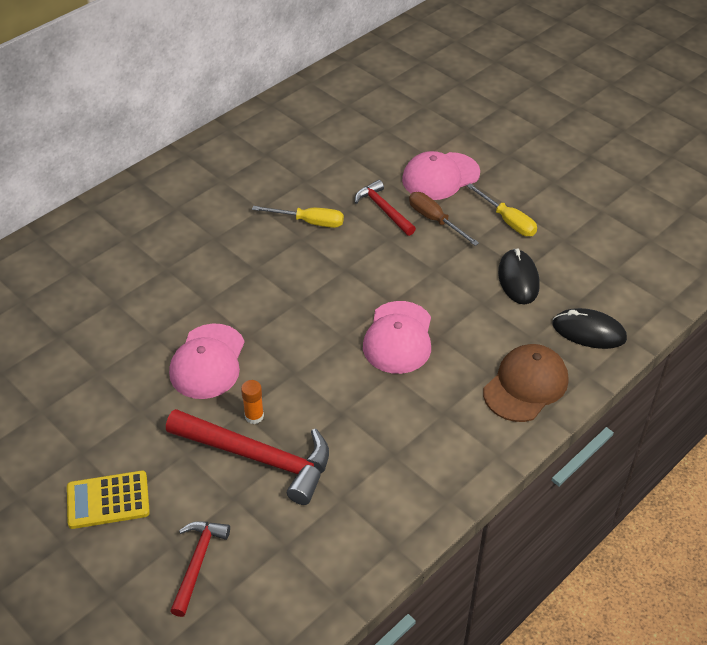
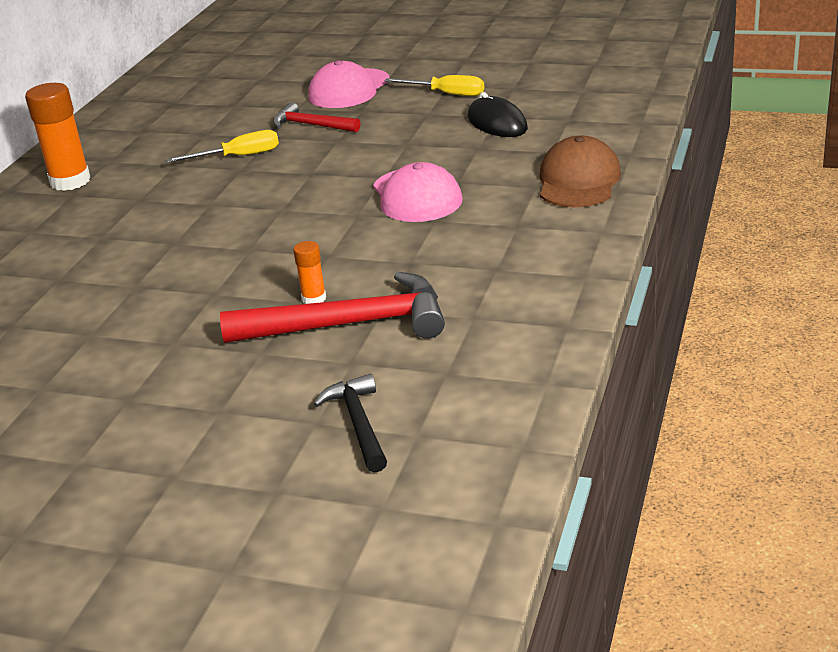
camera: 25 degrees left, 15 degrees down
(108, 500) = (198, 421): yellow calculator -> none
(184, 192) = (70, 181): none -> orange glue stick
(197, 563) = (358, 424): red hammer -> black hammer
(208, 362) = (219, 281): pink cap -> none
(435, 220) = (373, 115): brown screwdriver -> none
(589, 332) = (600, 131): black mouse -> none

